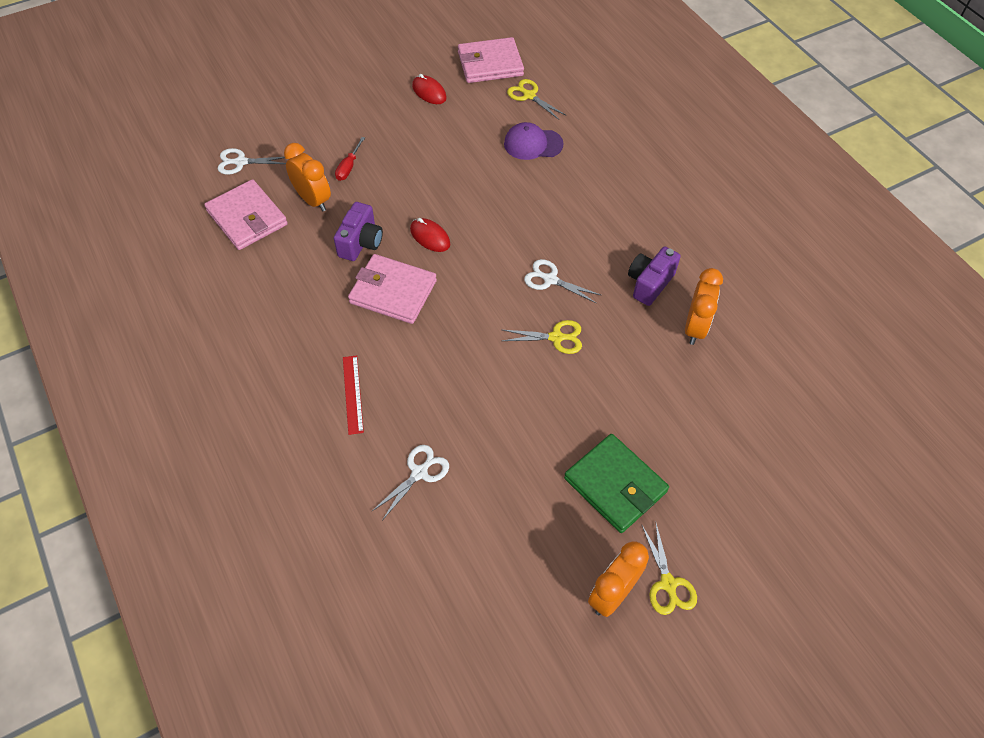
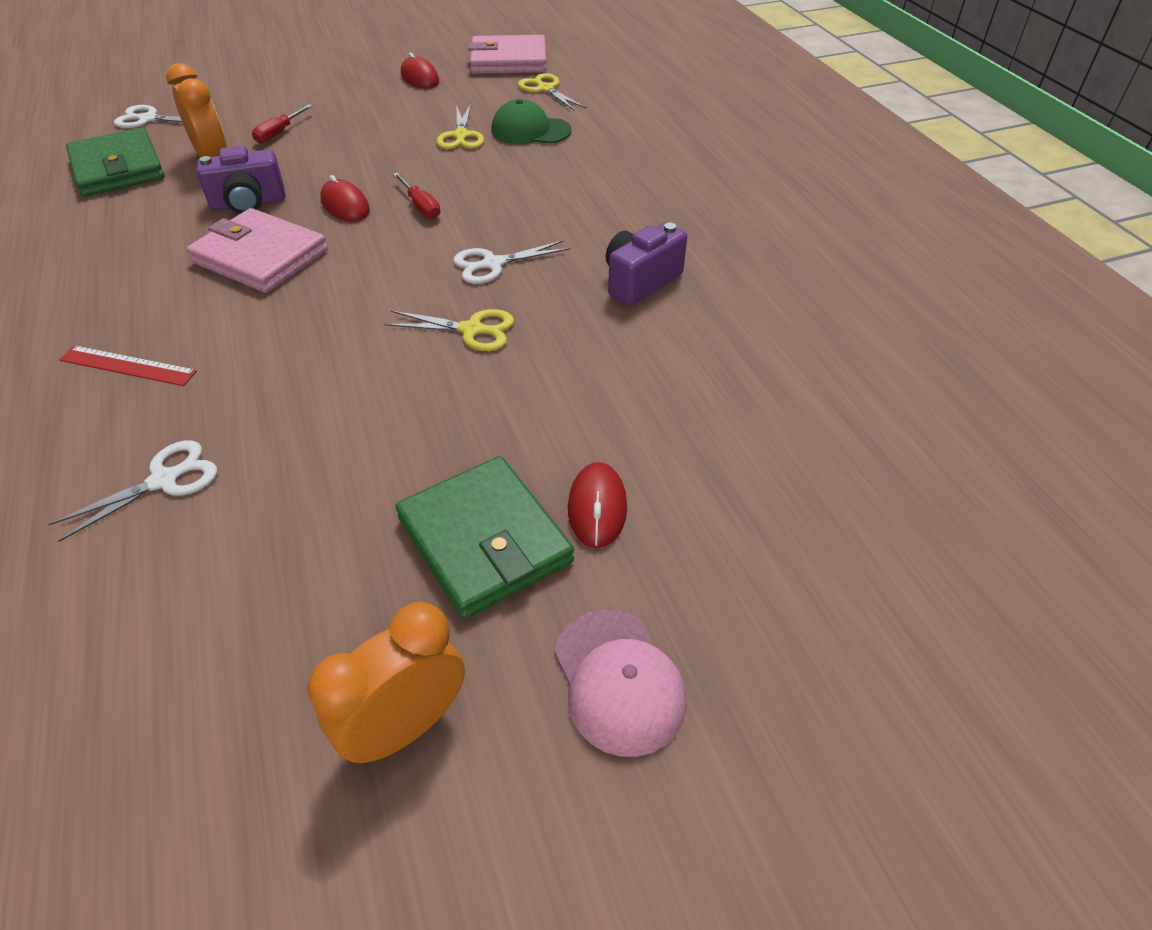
camera: 10 degrees right, 10 degrees down
(247, 218) = (118, 168): pink wallet -> green wallet
(353, 394) = (128, 365): red ruler -> red ruler turned 75 degrees counterclockwise
(361, 243) = (248, 203): purple camera -> purple camera turned 45 degrees clockwise
(483, 232) = (421, 207): none -> red screwdriver
(533, 144) = (530, 130): purple cap -> green cap
(550, 280) = (493, 264): white scissors -> white scissors turned 60 degrees counterclockwise
(668, 583) = (522, 724): yellow scissors -> yellow scissors (461, 136)
(669, 456) = (597, 508): none -> red mouse
(695, 327) = (695, 340): orange clock -> none
(708, 554) = (618, 681): none -> pink cap

